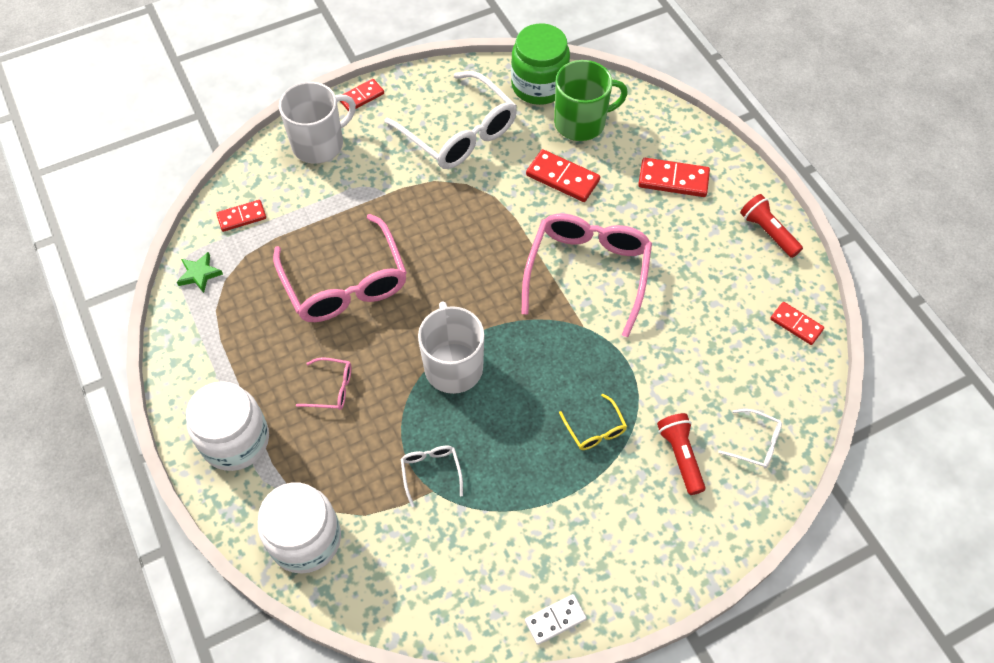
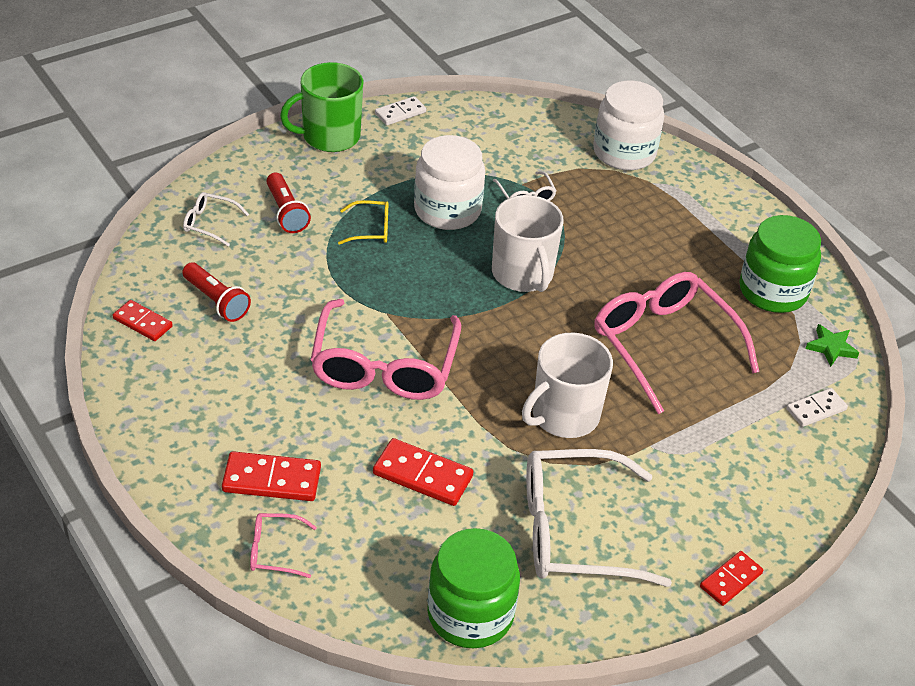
camera: 170 degrees right, 15 degrees down
(223, 337) = (773, 291): none -> green jar
(235, 440) = (717, 213): white jar -> white jar (447, 210)
(242, 217) = (816, 409): red domino -> white domino
(319, 144) = (761, 506): white mug -> white mug (564, 415)
(331, 388) = (642, 253): pink glasses -> pink glasses (274, 551)
(459, 133) = (574, 531): white glasses -> white glasses turned 45 degrees counterclockwise
(581, 122) = (402, 556): green mug -> green mug (329, 136)
(595, 429) = (371, 229): yellow glasses -> yellow glasses turned 120 degrees clockwise
(767, 232) = (155, 419): red flashlight -> red flashlight (216, 301)

